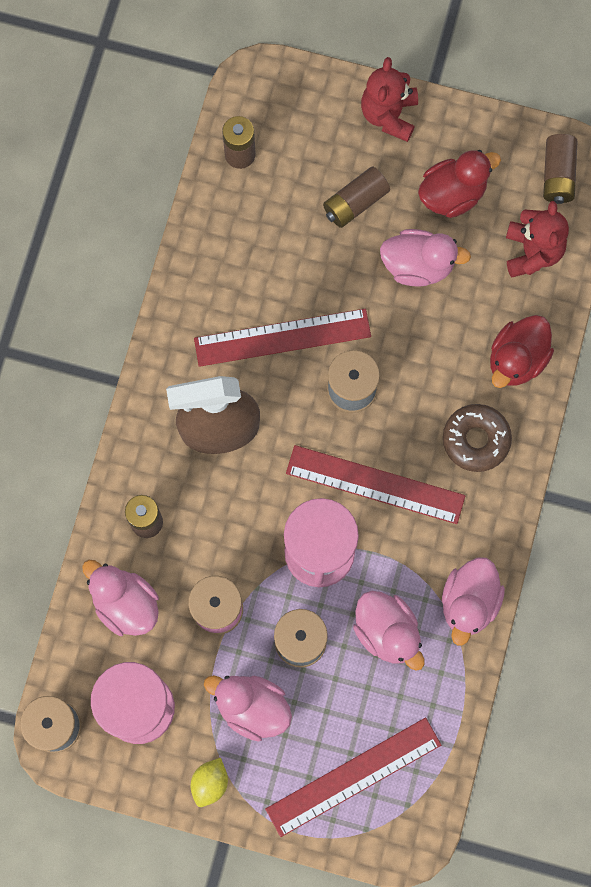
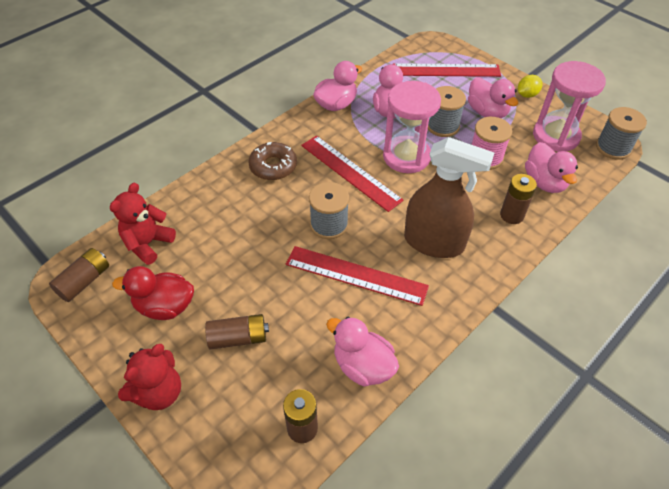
camera: 150 degrees left, 25 degrees down
(418, 265) = (228, 273): pink duck -> pink duck (363, 366)
(516, 359) = (213, 192): red duck -> none

